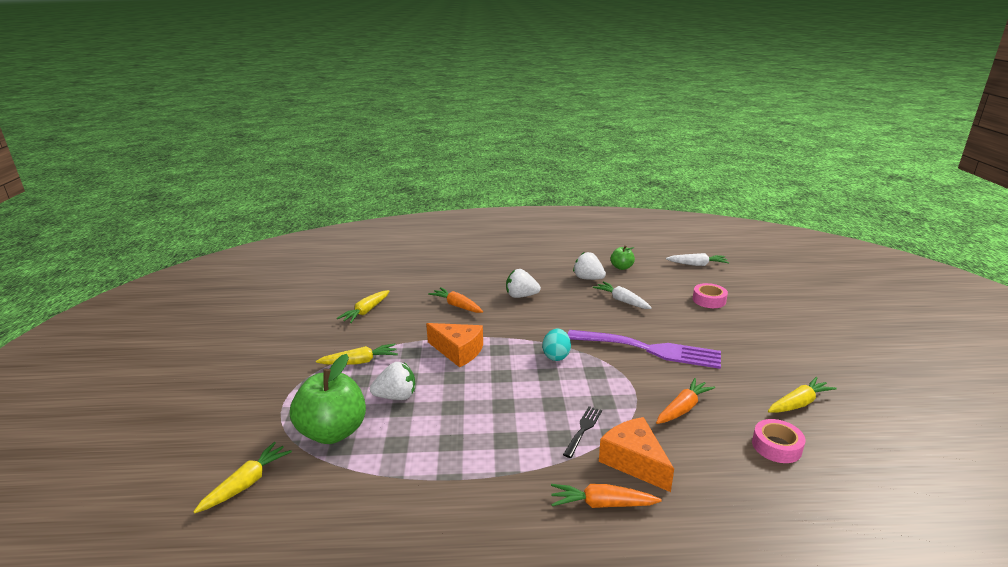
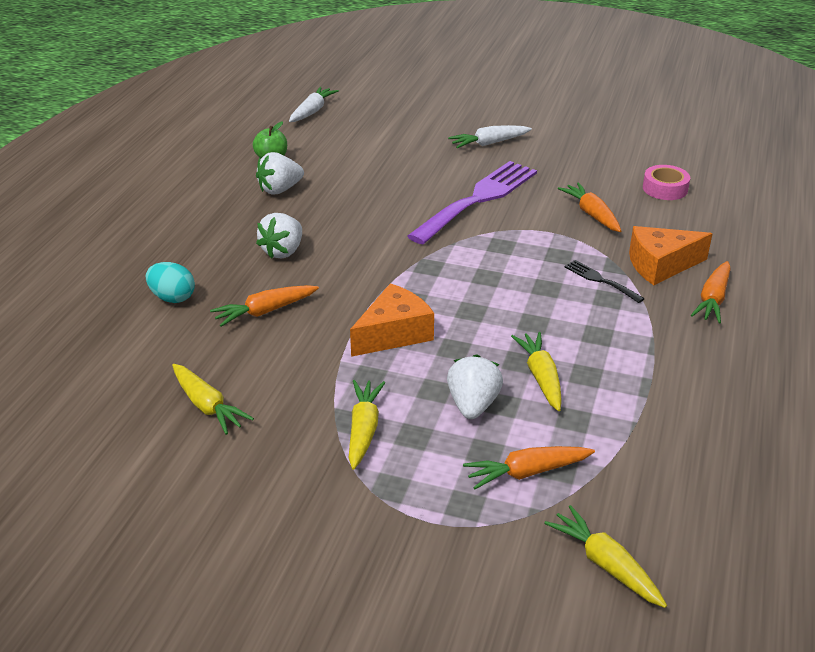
camera: 70 degrees left, 10 degrees up
(333, 432) = (526, 473): green apple -> orange carrot
(556, 356) = (453, 262): turquoise egg -> turquoise egg (172, 298)
(622, 300) = (358, 184): white carrot -> white carrot (488, 143)
(709, 300) = (401, 133): pink tape -> none
(799, 403) = (610, 156): yellow carrot -> yellow carrot (541, 377)

